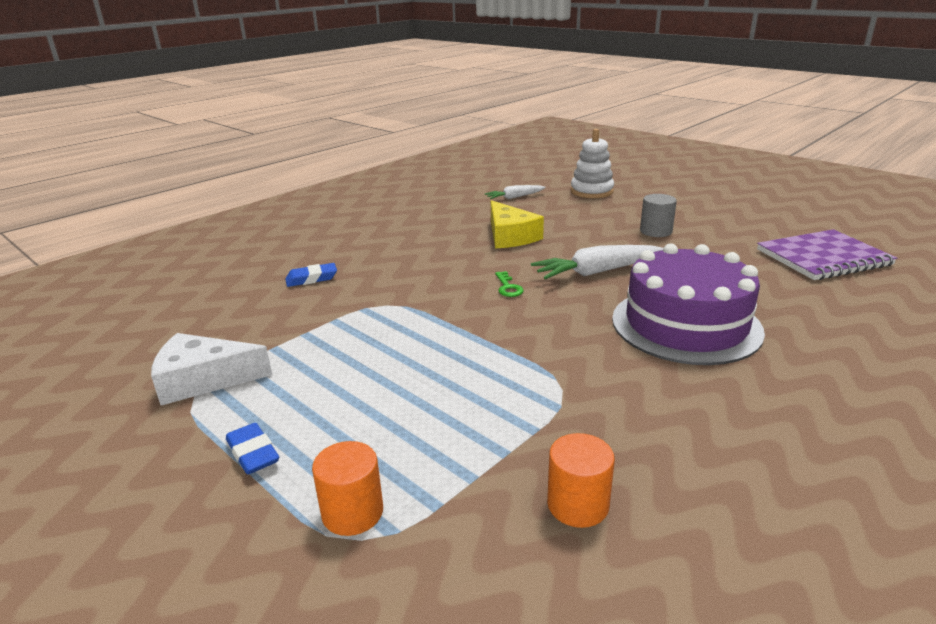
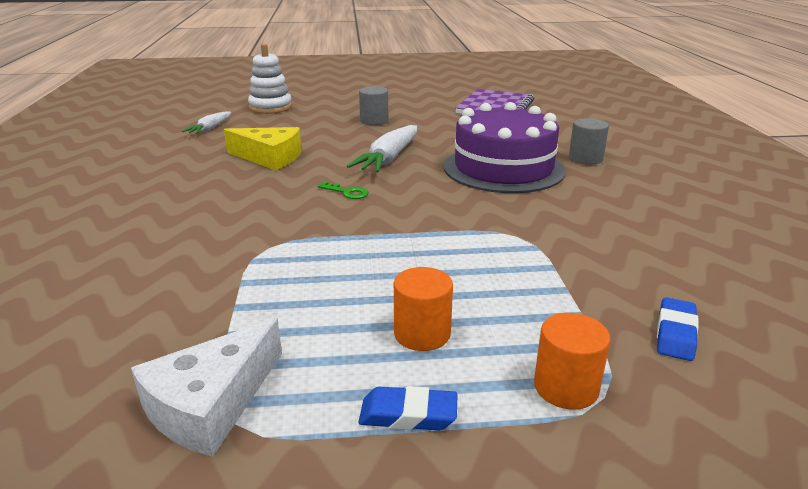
camera: 50 degrees left, 0 degrees up
(311, 279) = (133, 262): blue eraser -> blue eraser (675, 334)
(577, 504) = (652, 288): orange cylinder -> orange cylinder (422, 334)
(808, 355) = (585, 158): none -> grey cylinder

